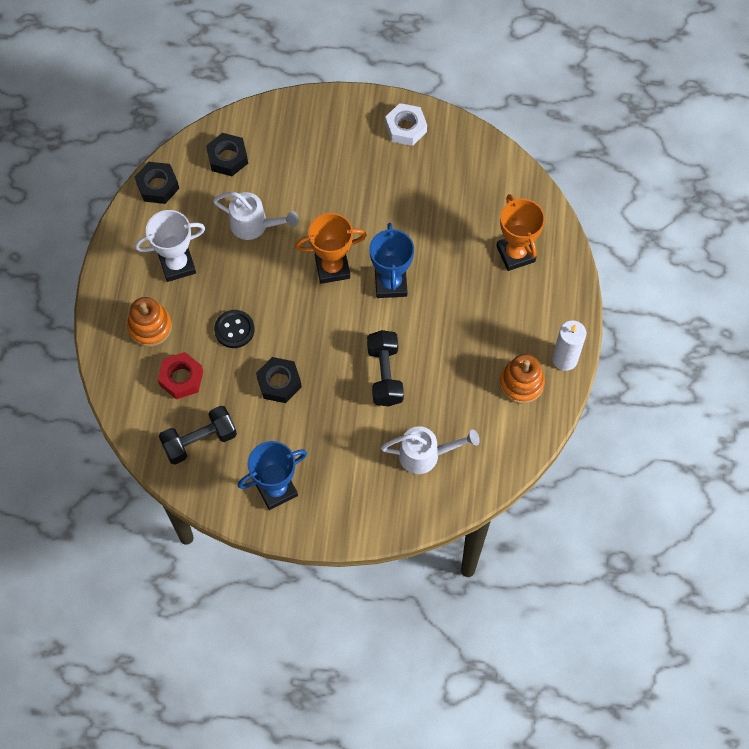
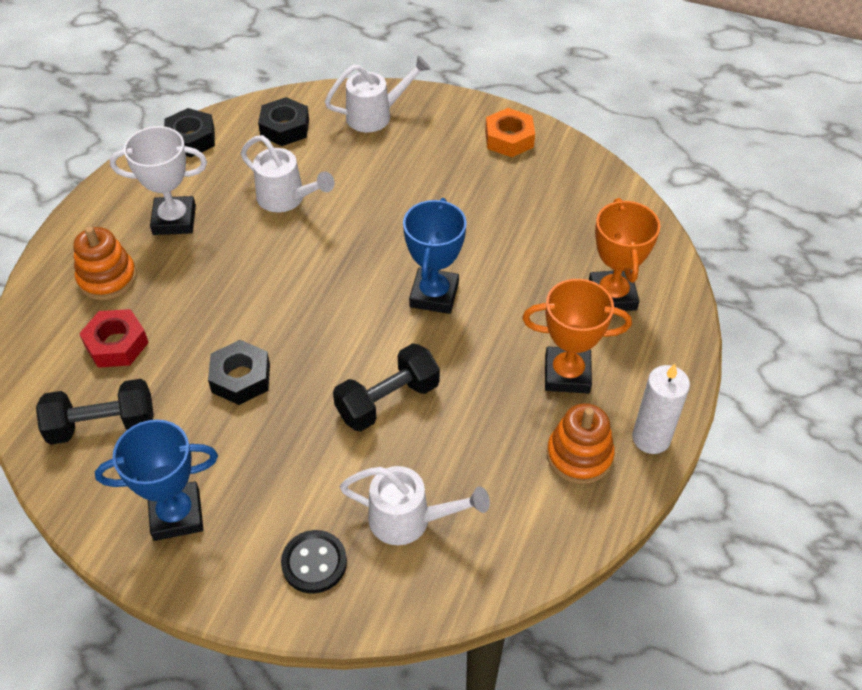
camera: 15 degrees right, 15 degrees down
(234, 330) = (211, 304): black button -> black button (314, 563)
(295, 128) = (375, 115): none -> white watering can
(332, 268) = (365, 262): orange trophy -> orange trophy (567, 374)
(385, 375) = (387, 400): black dumbbell -> black dumbbell turned 45 degrees clockwise
(405, 128) = (509, 139): white nut -> orange nut

